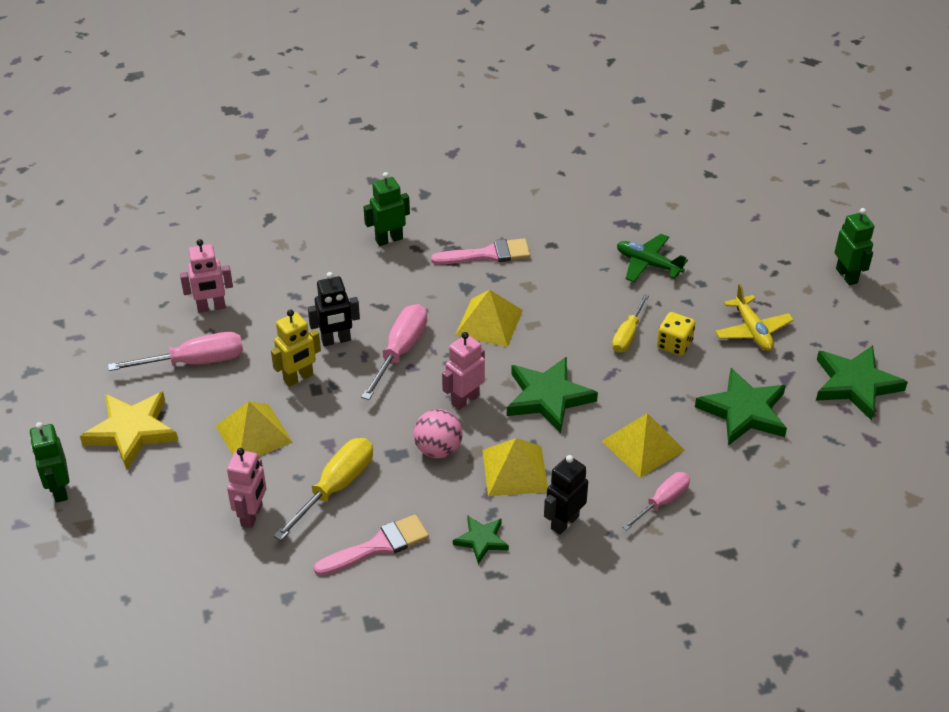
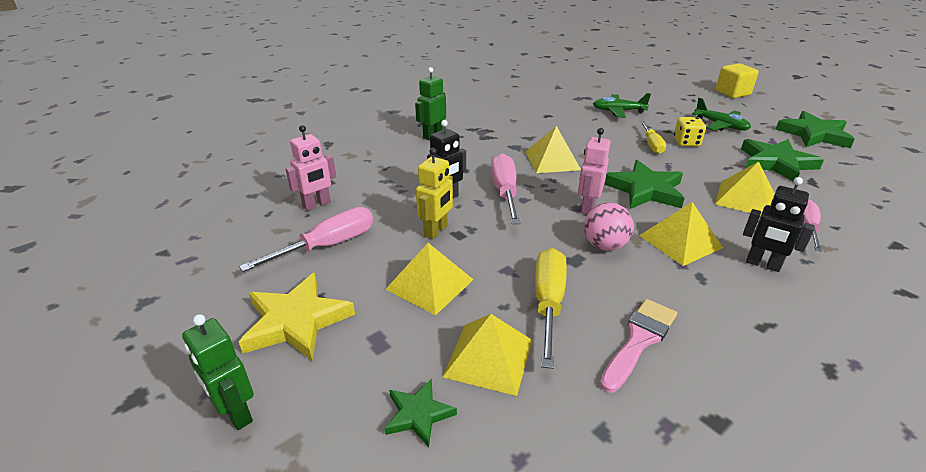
camera: 25 degrees left, 10 degrees down
(252, 515) = (489, 358): pink robot -> yellow pyramid
(481, 540) = (719, 301): green star -> green star (418, 414)
(487, 254) = (511, 128): pink brush -> none
(564, 522) = (762, 264): black robot -> black robot turned 75 degrees counterclockwise
(752, 331) = (720, 125): yellow plane -> green plane
(847, 276) = (732, 93): green robot -> yellow cube

